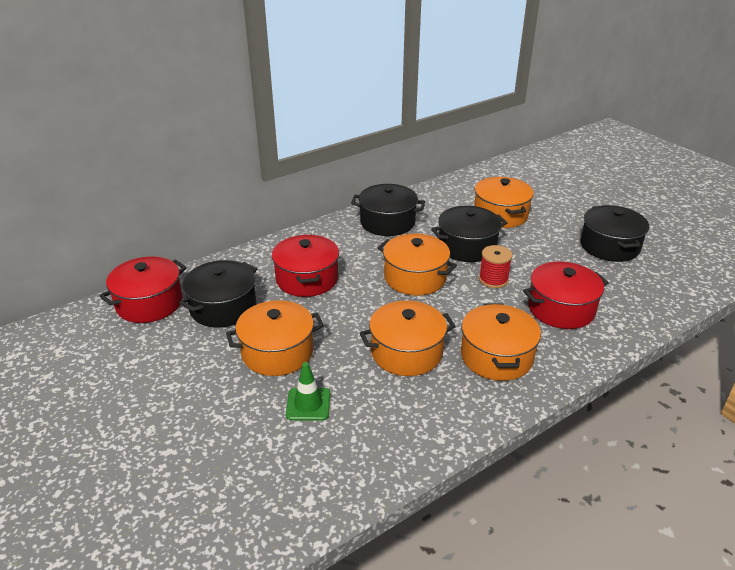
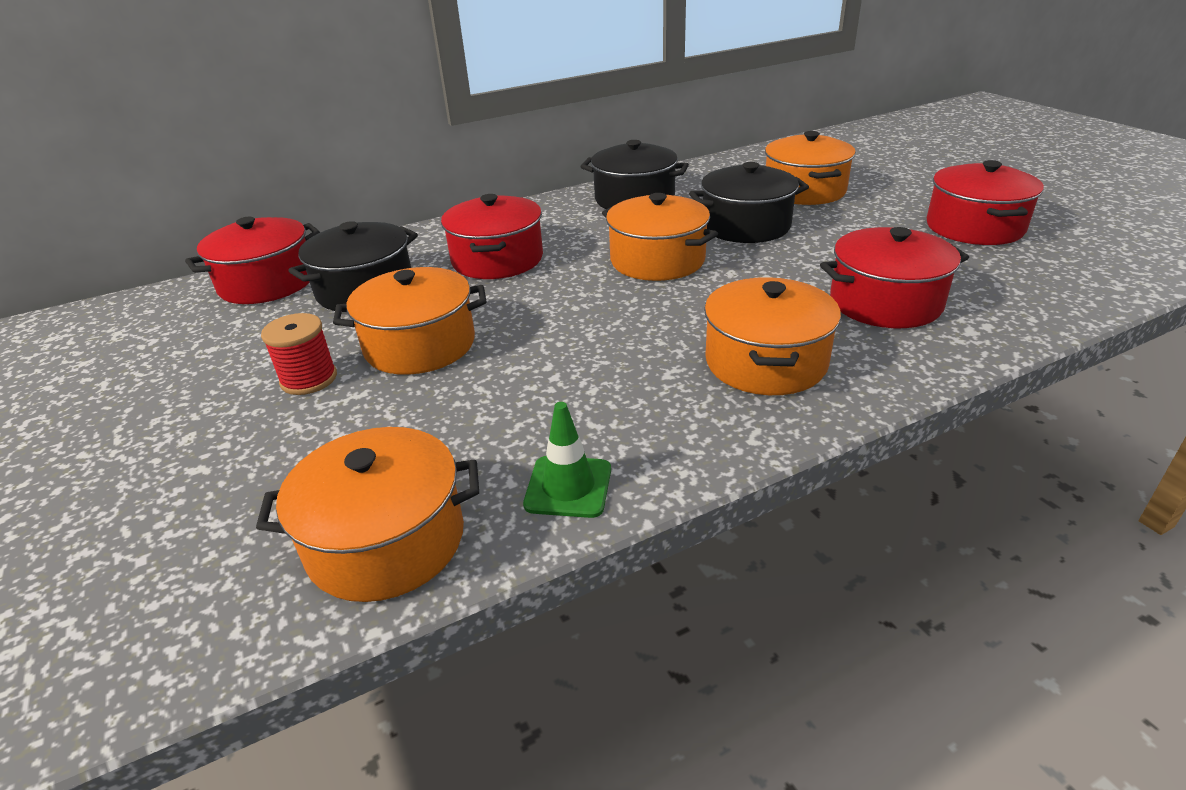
camera: 10 degrees right, 0 degrees up
(308, 404) = (440, 415): green traffic cone -> green traffic cone (568, 487)
(406, 352) = (618, 352): orange pot -> orange pot (386, 541)
(493, 280) = (779, 264): red spool -> red spool (309, 379)
(609, 246) = (974, 227): black pot -> red pot

